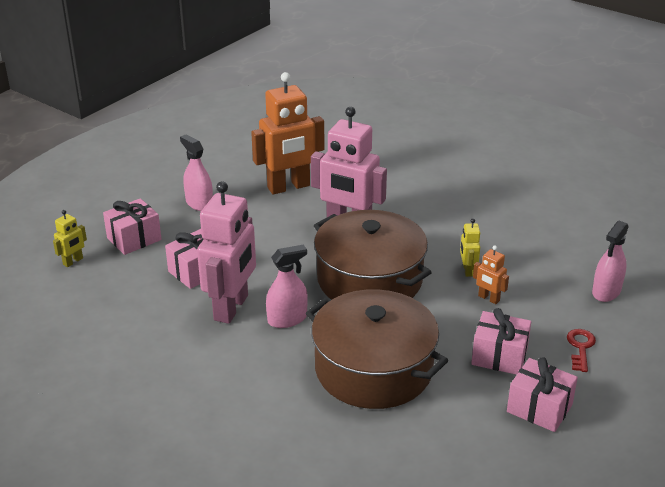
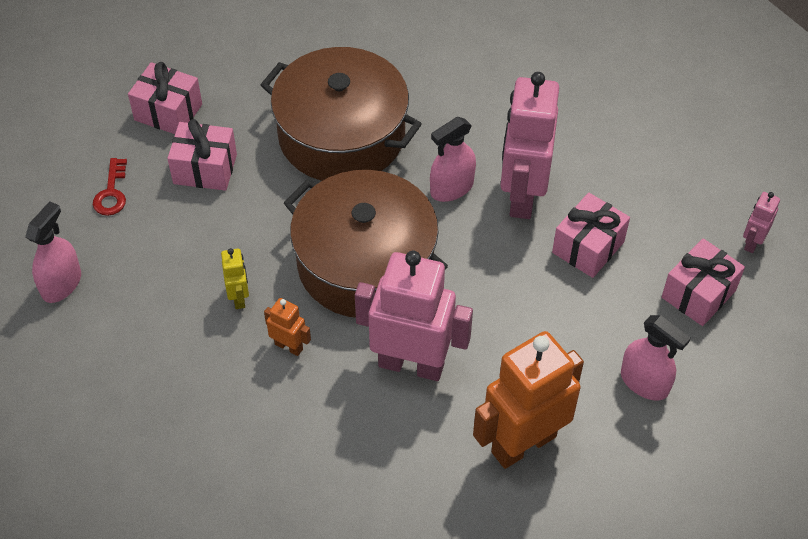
camera: 170 degrees right, 20 degrees up
(73, 261) = (752, 242): yellow robot -> pink robot
(488, 298) = (213, 252): orange robot -> orange robot (289, 346)

